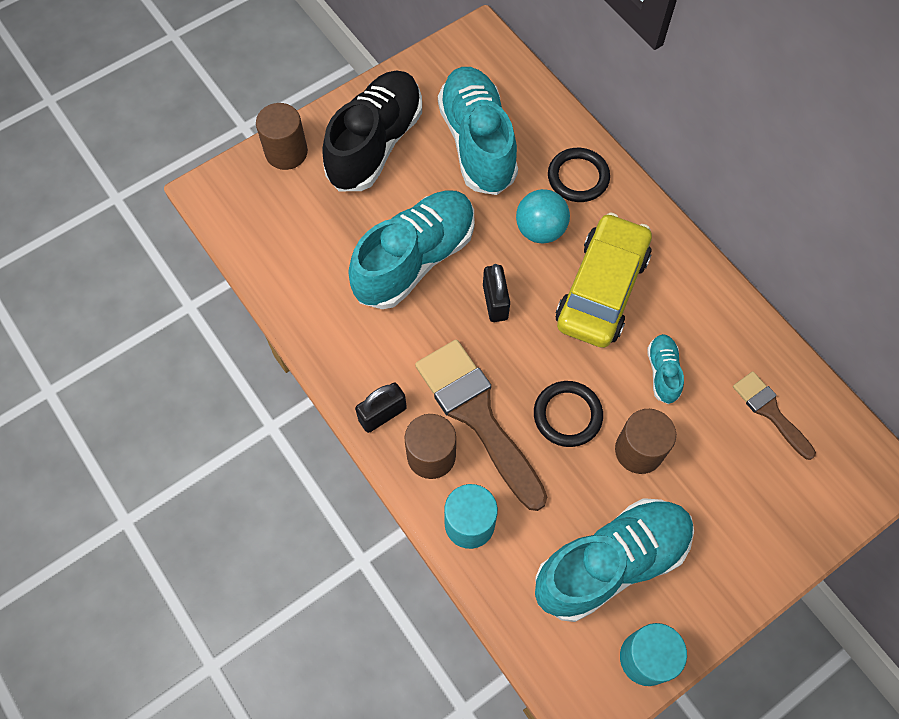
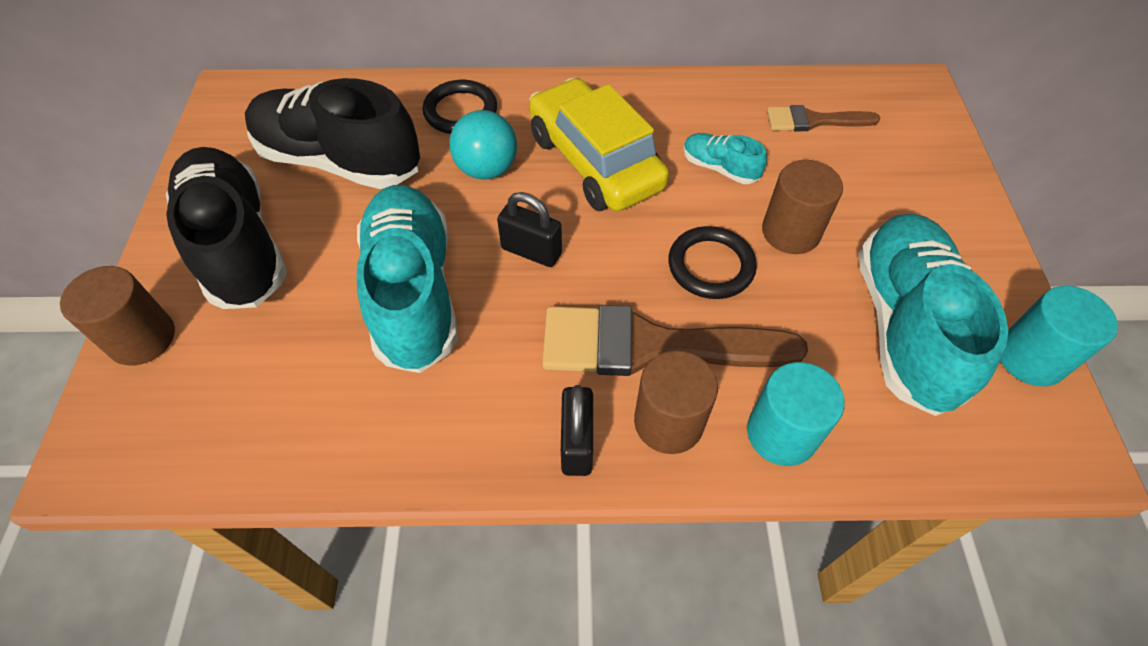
camera: 55 degrees left, 10 degrees down
(477, 143) = (339, 161): turquoise shoe -> black shoe

